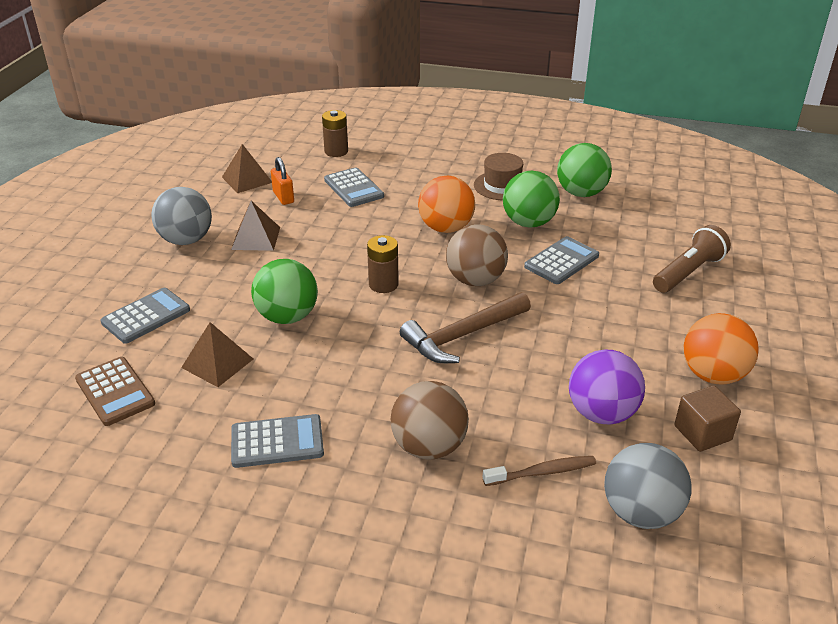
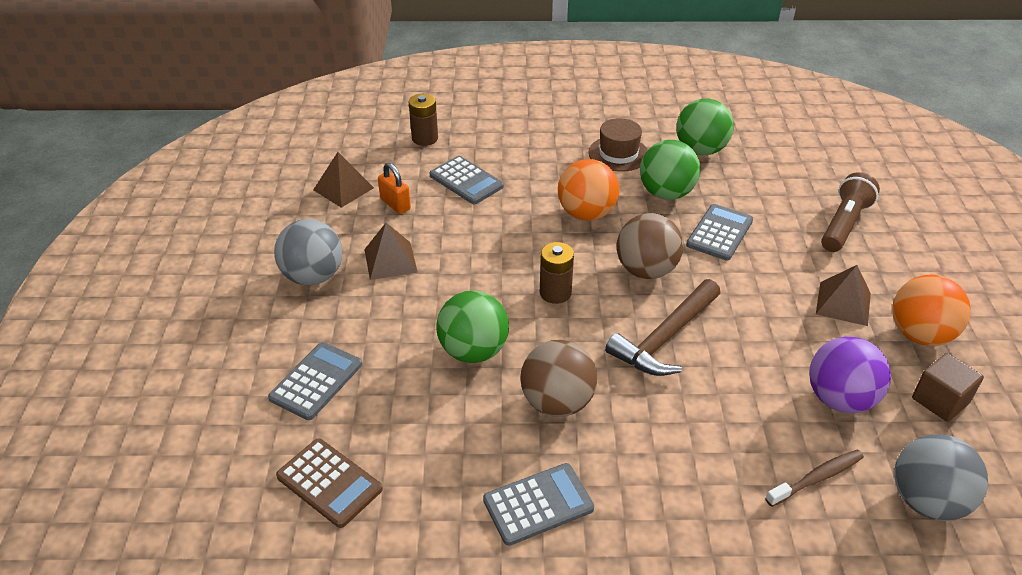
camera: 15 degrees left, 5 degrees up
(217, 363) = (426, 423): brown pyramid -> brown pyramid (843, 303)
(429, 447) = (695, 474): brown ball -> brown ball (557, 402)

